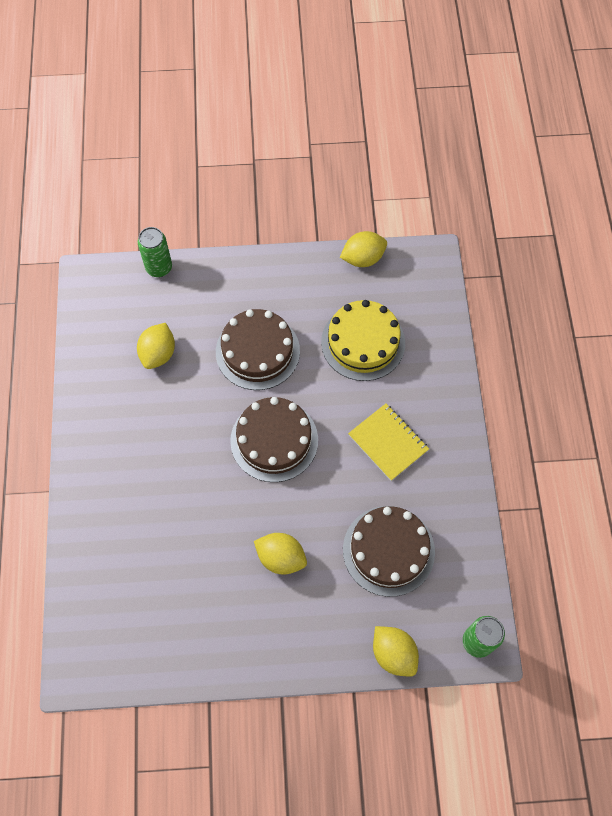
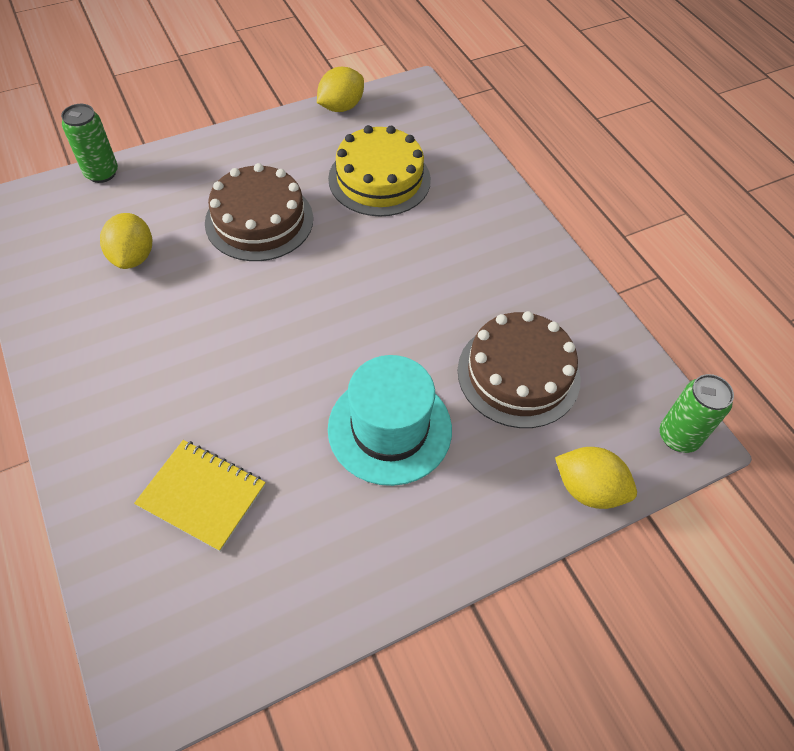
camera: 25 degrees left, 10 degrees down
(274, 440) = (320, 303): brown cake -> none
(281, 558) = (390, 429): yellow lemon -> turquoise hat
(388, 443) = (458, 264): yellow notebook -> yellow notebook (202, 495)

